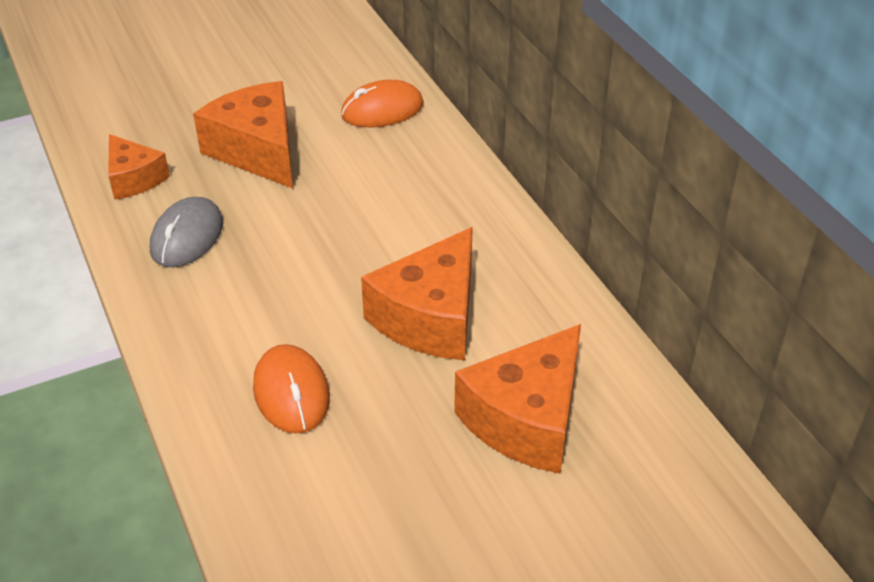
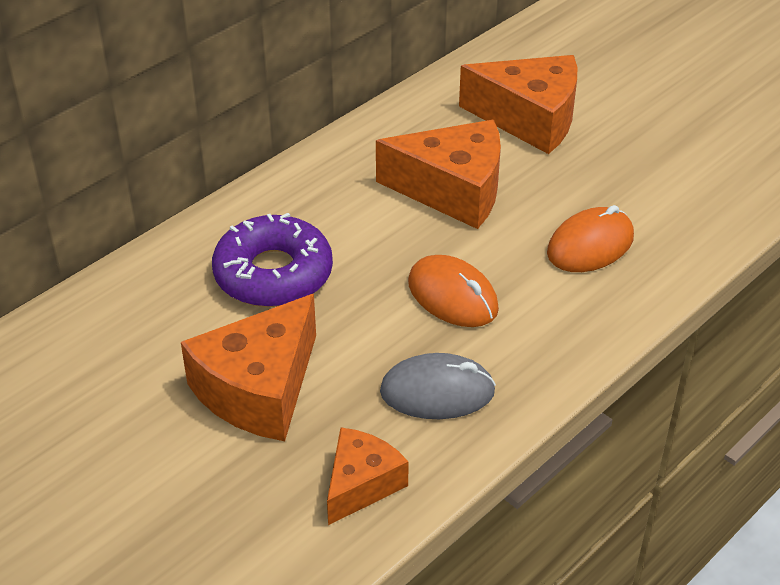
camera: 110 degrees left, 0 degrees up
(378, 180) = (273, 274): none -> purple donut
(382, 110) = (137, 307): orange mouse -> orange mouse (452, 296)

